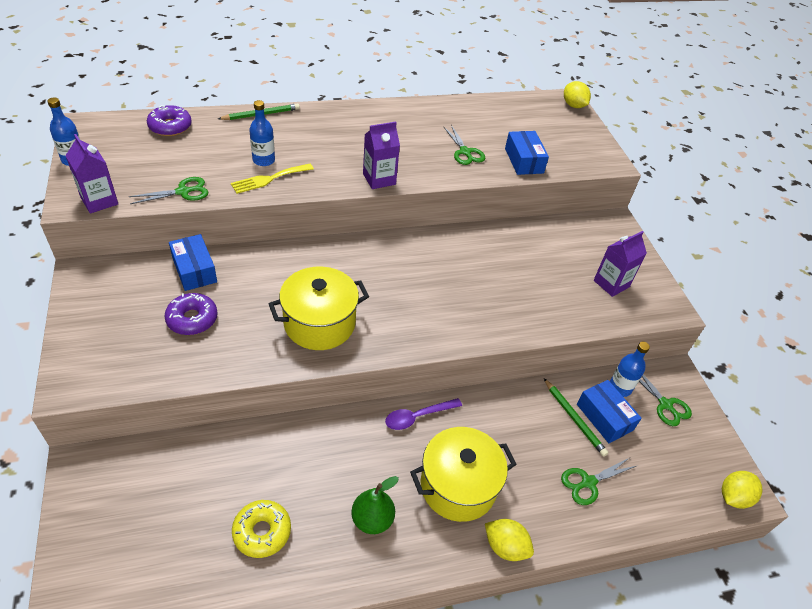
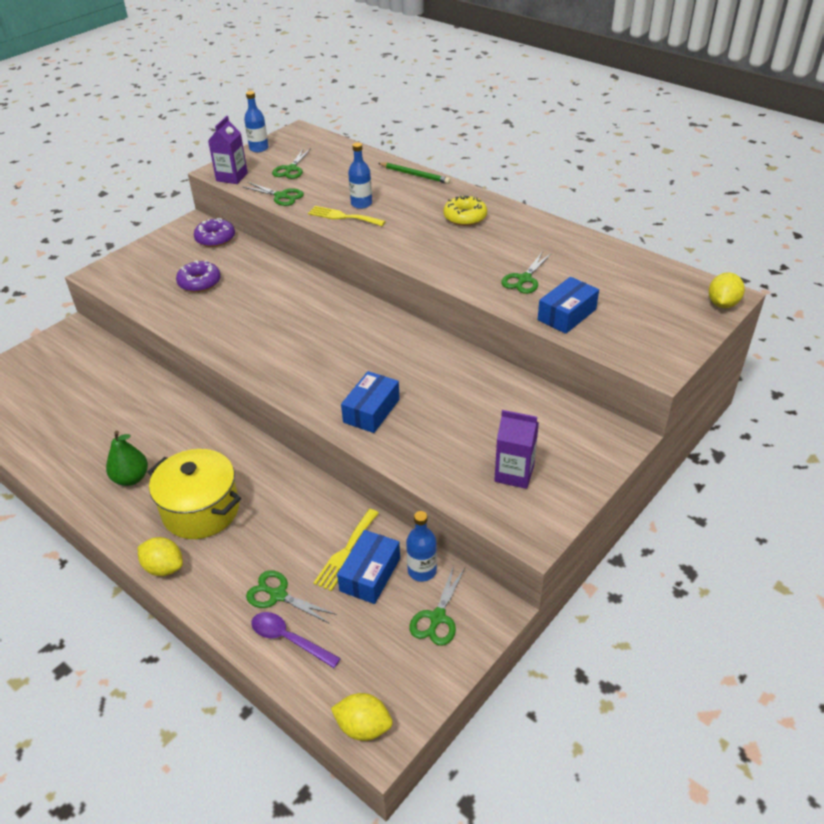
camera: 60 degrees right, 5 degrees down
(145, 163) = (291, 169): none -> green scissors
(170, 127) = (343, 155): purple donut -> purple donut (215, 238)
(194, 270) = (246, 257): blue box -> blue box (371, 411)
(262, 532) = (80, 431): yellow donut -> yellow donut (465, 217)
(319, 323) = (256, 334): yellow pot -> none
(379, 179) = (416, 258): purple carton -> none
(417, 417) = (250, 452): purple spoon -> purple spoon (288, 639)
(505, 546) = (164, 567): yellow lemon -> yellow lemon turned 60 degrees counterclockwise
(574, 418) = (346, 552): green pencil -> yellow fork

